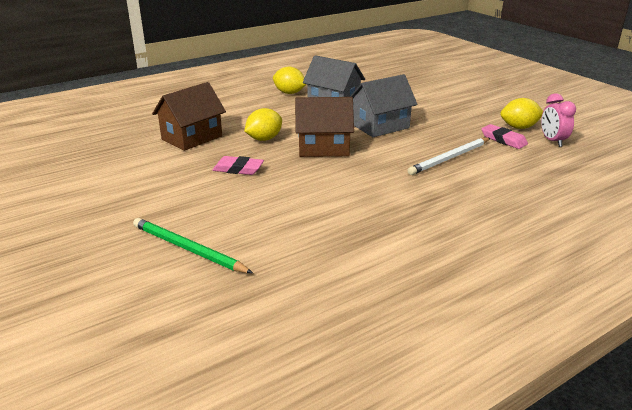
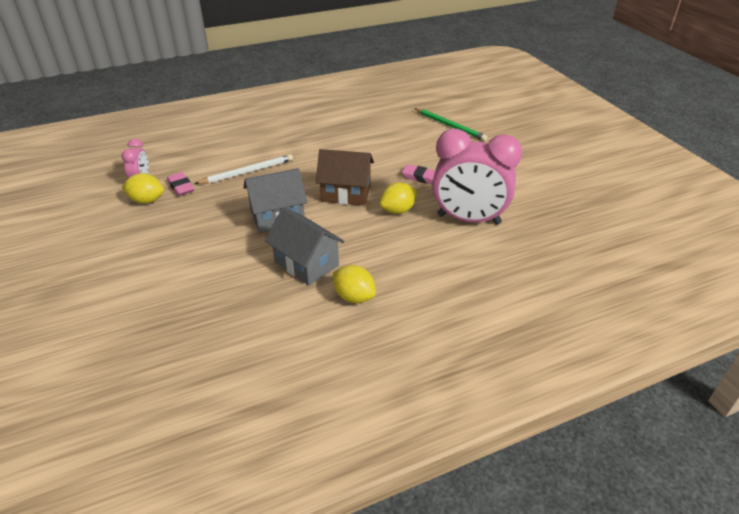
camera: 170 degrees left, 10 degrees up
(192, 138) = (468, 219): brown house -> pink clock

